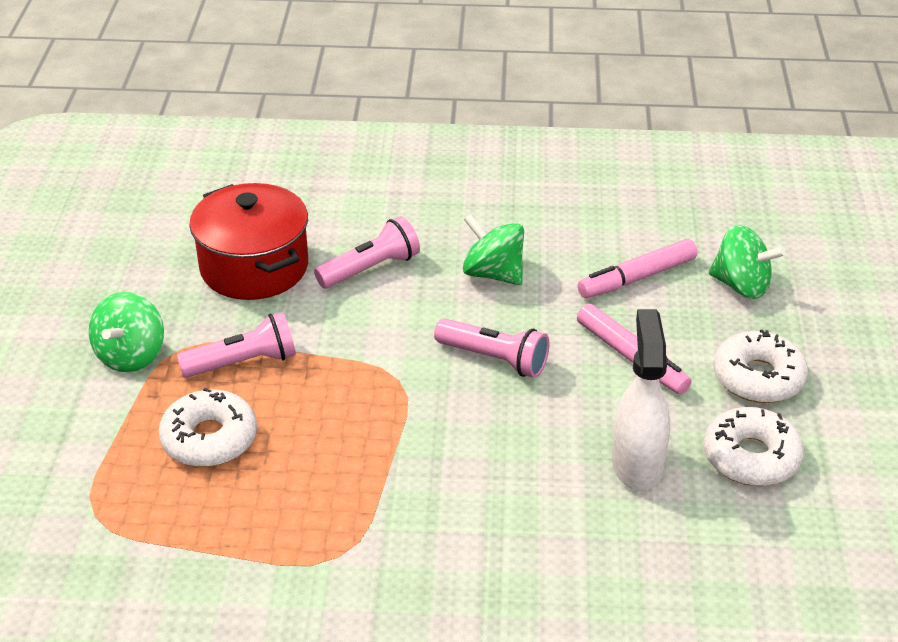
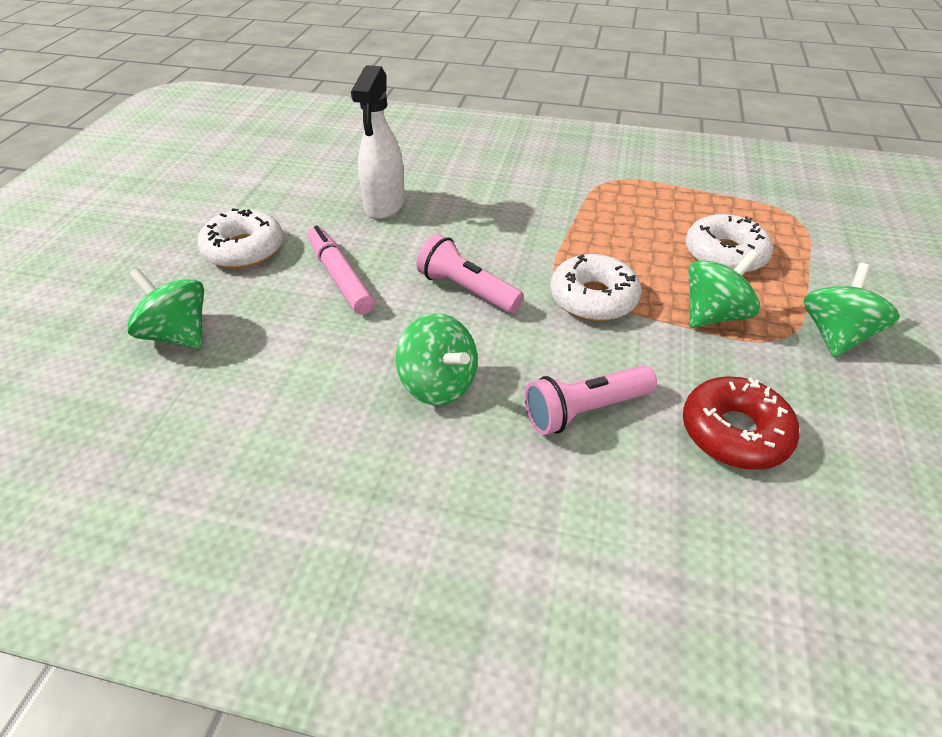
camera: 170 degrees left, 5 degrees up
(243, 362) = (713, 315): pink flashlight -> green spinning top
(254, 267) = (734, 432): red pot -> red donut
(637, 278) = (280, 357): pink marker -> none
(751, 457) = (298, 200): white donut -> white donut (593, 298)

